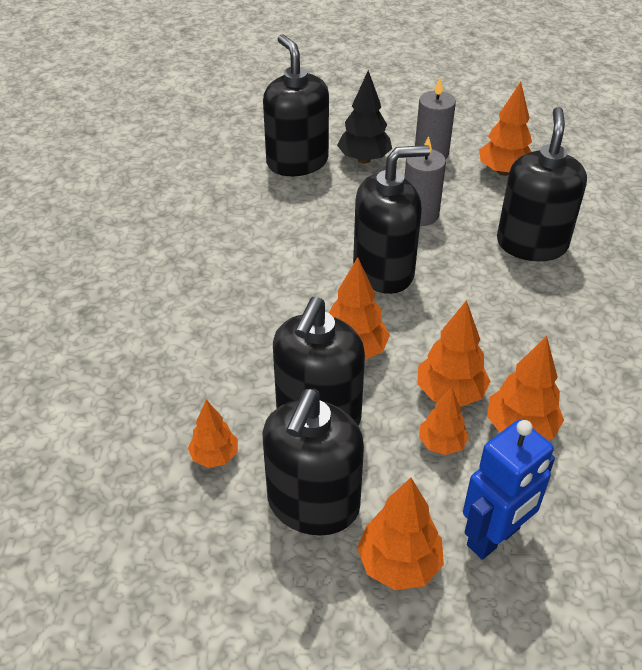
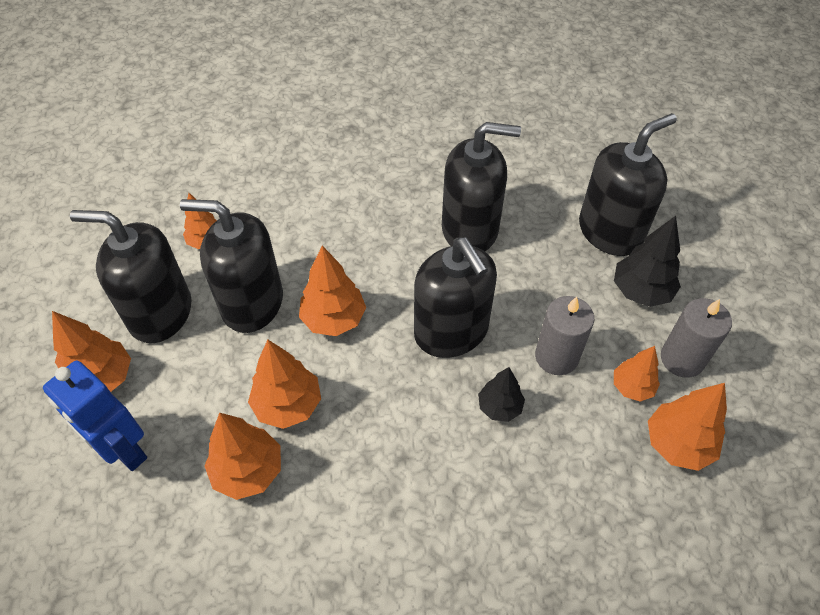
camera: 80 degrees right, 10 degrees up
(441, 444) = (225, 402): orange tree -> orange tree (632, 387)
(464, 254) = (499, 407): none -> black tree
(531, 244) = (538, 480): black soap dispenser -> black soap dispenser (470, 229)

